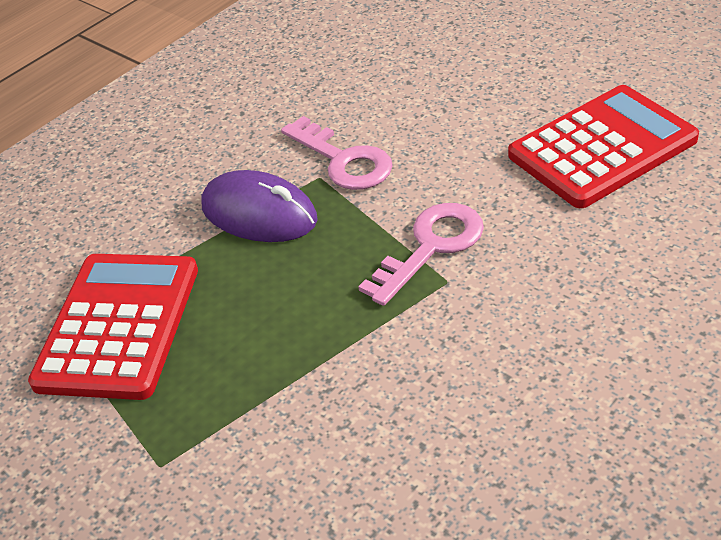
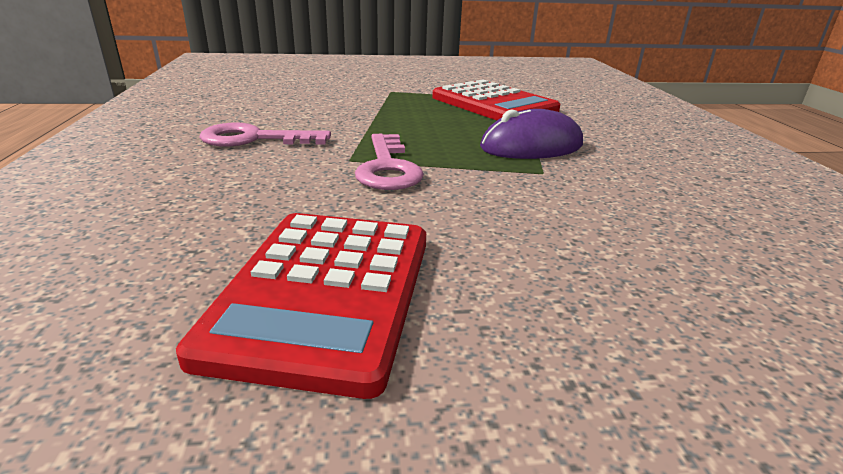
camera: 125 degrees right, 15 degrees down
(343, 160) = (550, 185): pink key -> pink key (254, 139)

